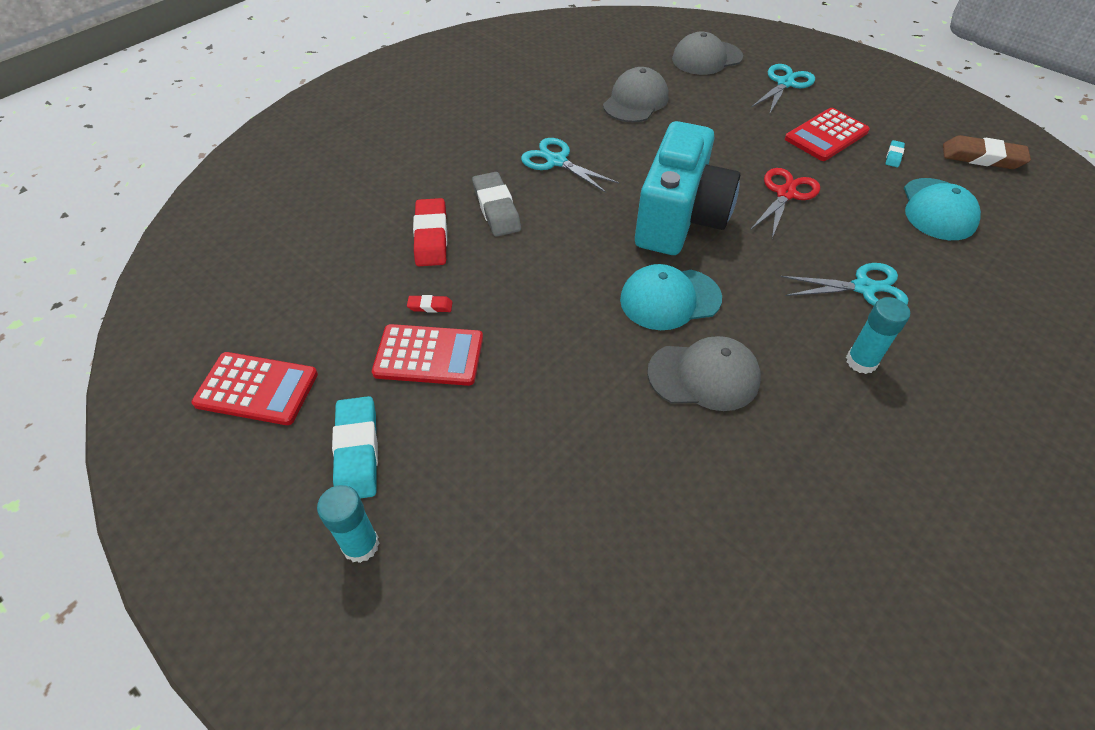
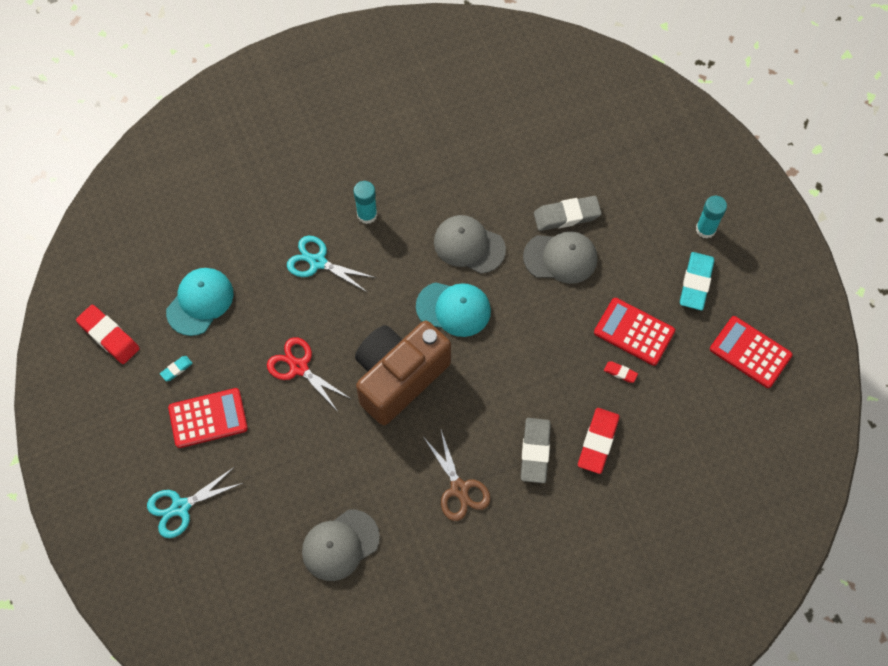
camera: 155 degrees left, 15 degrees up
(556, 161) = (459, 489): turquoise scissors -> brown scissors
(594, 473) = (566, 215): none -> grey eraser
(679, 219) = (399, 377): turquoise camera -> brown camera
(706, 58) = (223, 586): grey cap -> grey cap (560, 258)
(785, 194) = (299, 367): red scissors -> red scissors turned 75 degrees clockwise
(982, 157) = (109, 336): brown eraser -> red eraser

